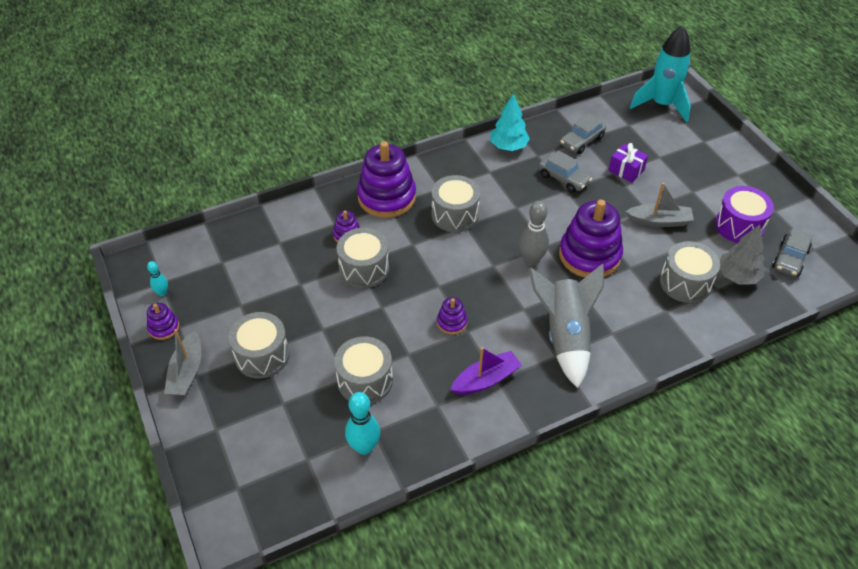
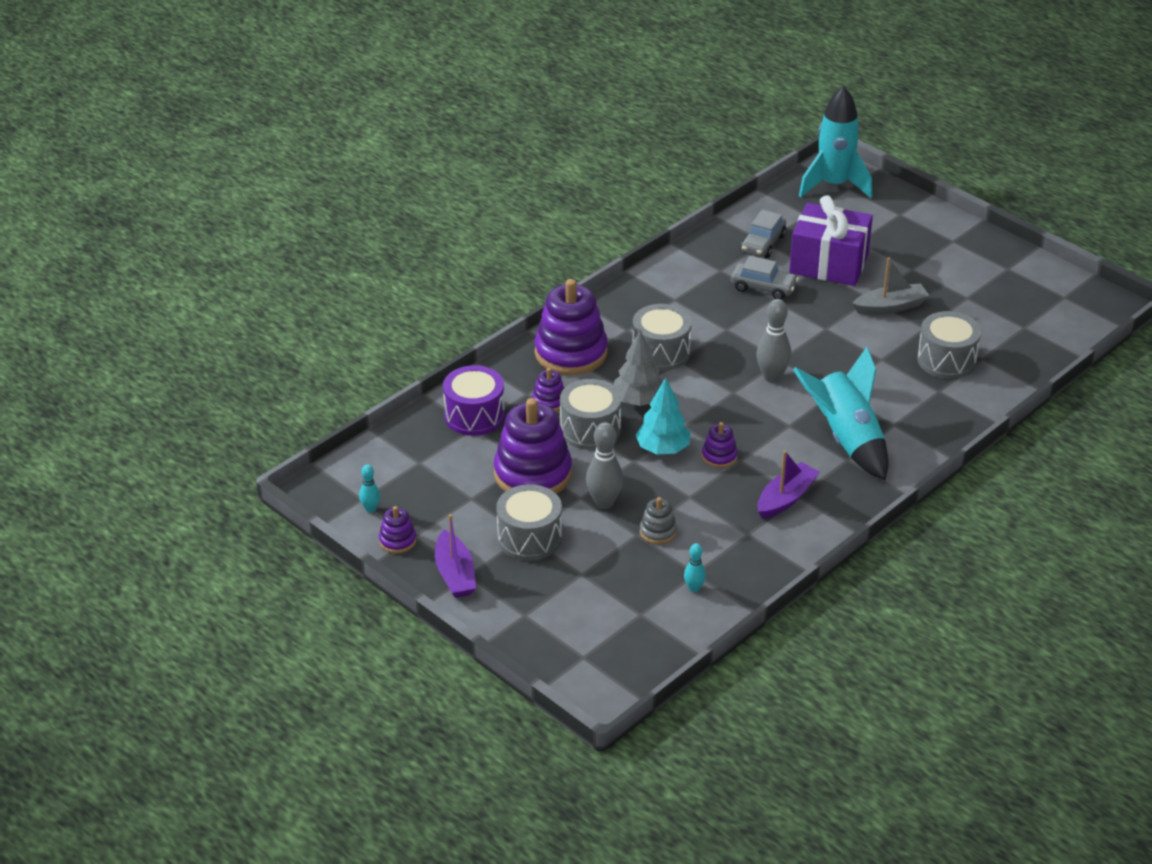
camera: 20 degrees left, 10 degrees down
(186, 372) = (455, 574): grey boat -> purple boat
(337, 339) = (604, 503): none -> grey bowling pin
(364, 447) = (694, 588): turquoise bowling pin -> turquoise bowling pin, size x0.56
(365, 380) = (658, 532): grey drum -> grey stacking toy
(508, 146) = (681, 268): turquoise tree -> turquoise tree (662, 449)
(565, 336) = (847, 439): grey rocket -> turquoise rocket
(589, 255) = (832, 358): purple stacking toy -> purple stacking toy (533, 474)
(626, 170) = (829, 264): purple gift -> purple gift, size x1.98
(737, 276) = (997, 341): grey tree -> grey tree (638, 401)
(739, 225) = (977, 292): purple drum -> purple drum (474, 416)
(790, 259) = (1043, 312): grey car -> none

